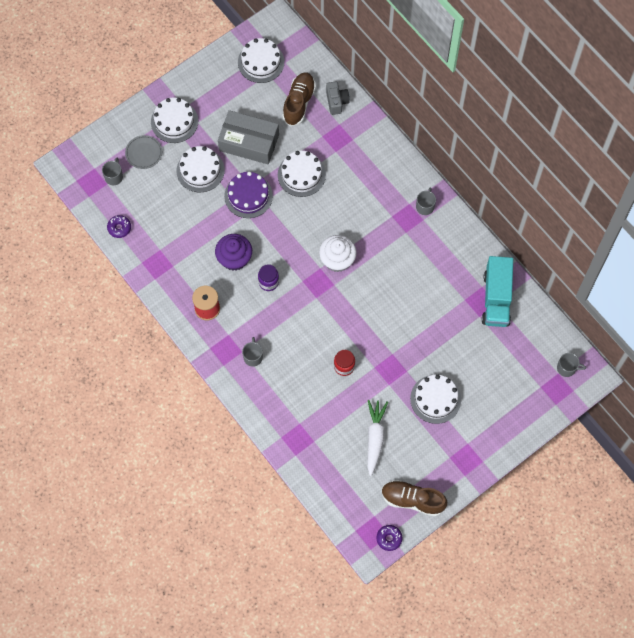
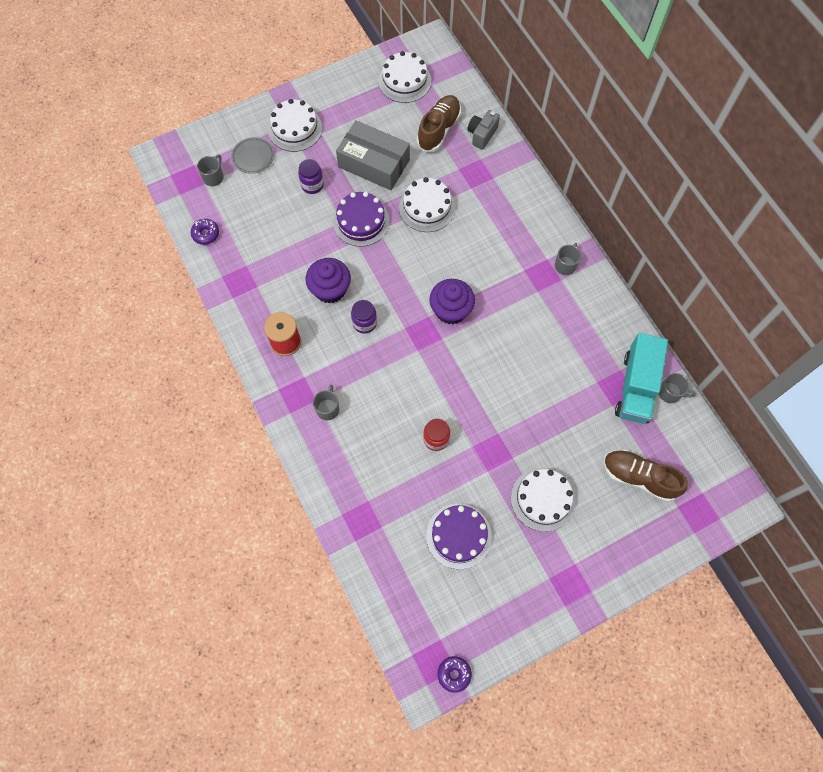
camera: 10 degrees right, 0 degrees up
(200, 170) = (312, 185): white cake -> purple jar
(336, 102) = (482, 135): grey camera -> grey camera turned 150 degrees counterclockwise
(337, 260) = (451, 310): white cupcake -> purple cupcake
(375, 438) = (458, 536): white carrot -> purple cake
(412, 500) = (493, 627): brown shoe -> brown shoe (639, 477)
(567, 368) = (714, 488): grey mug -> grey mug (670, 393)

